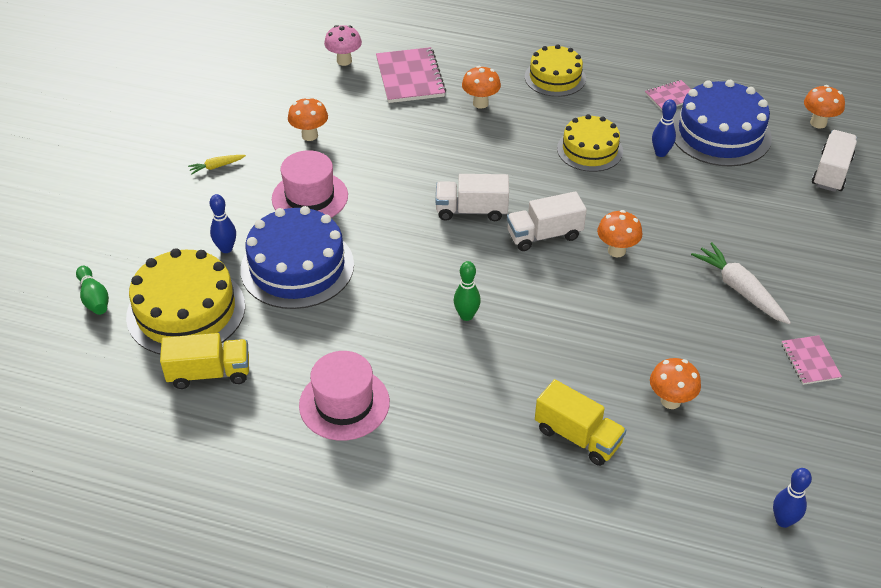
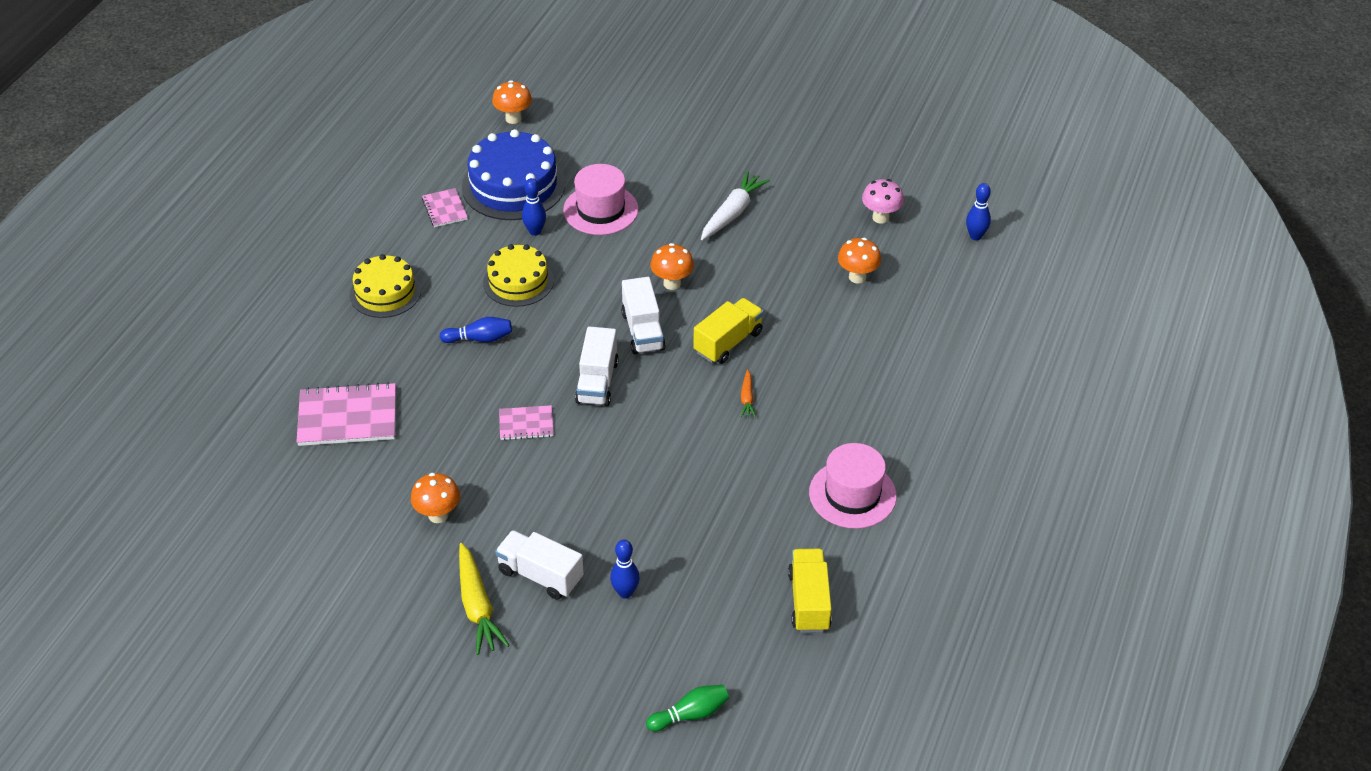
camera: 85 degrees left, 0 degrees up
(186, 311) = (719, 626): yellow cake -> none
(216, 166) = (477, 606): yellow carrot -> yellow carrot, size x1.92
(297, 267) = (662, 529): blue cake -> none
(310, 197) = (551, 516): pink hat -> pink hat (600, 210)
(344, 61) = (293, 478): pink mushroom -> pink mushroom (880, 217)
(466, 316) = (747, 398): green bowling pin -> orange carrot
(480, 103) = (416, 359): orange mushroom -> none
(511, 135) = (479, 339): none -> blue bowling pin
(577, 436) = (894, 339): yellow truck -> yellow truck (728, 342)
(740, 290) = (732, 213): white carrot -> white carrot turned 150 degrees clockwise
(810, 361) = (818, 189): pink notebook -> pink notebook (526, 424)
(831, 172) = (587, 126): white truck -> white truck (540, 575)

